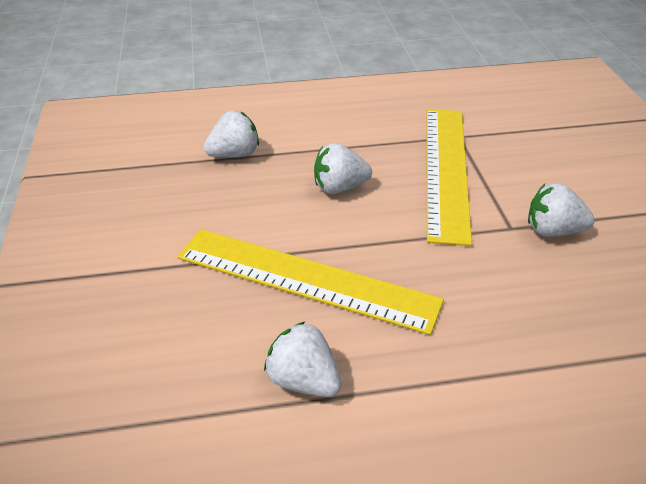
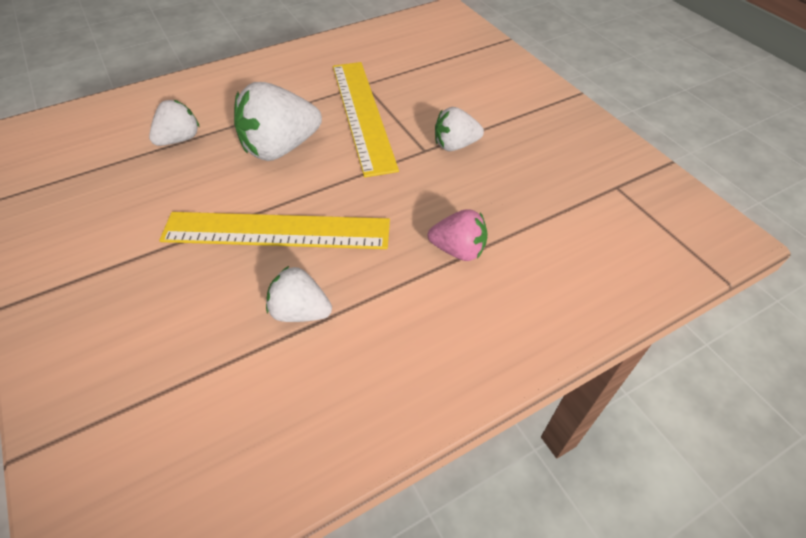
camera: 20 degrees left, 10 degrees up
(339, 187) = (280, 148): white strawberry -> white strawberry, size x1.71
(522, 361) = (458, 250): none -> pink strawberry

